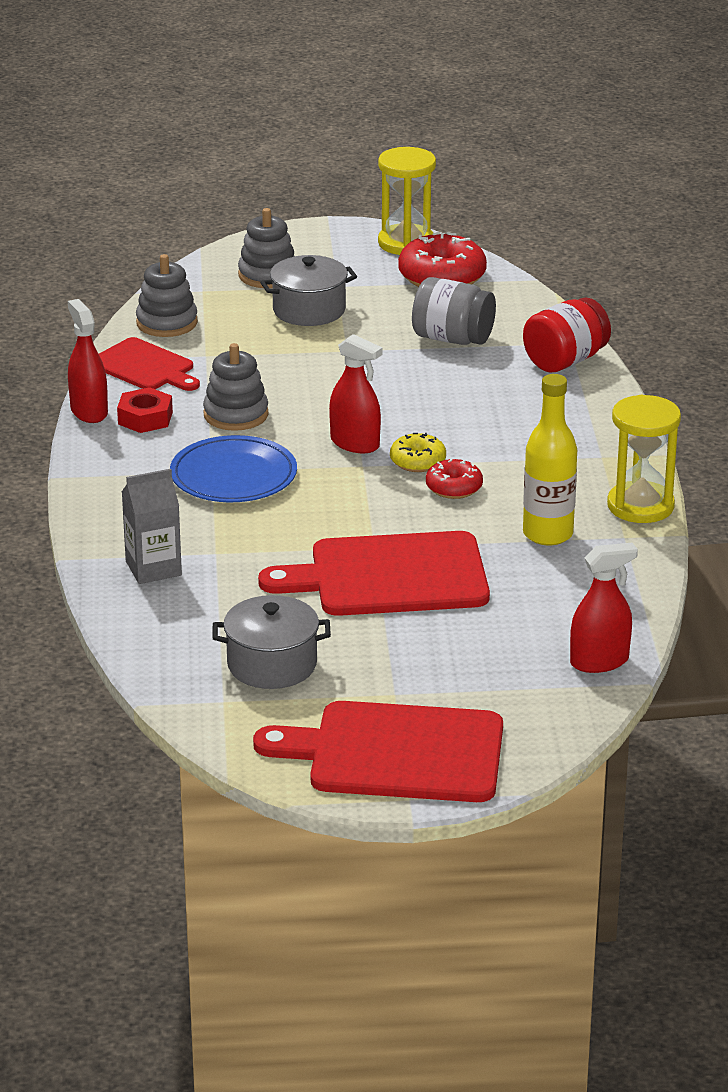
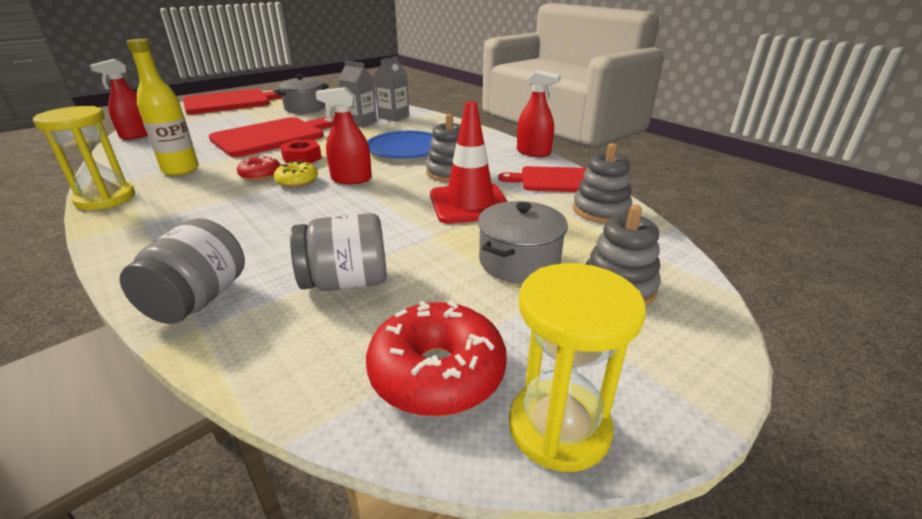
camera: 145 degrees right, 0 degrees up
(145, 418) = (498, 158): red nut -> red nut (302, 158)
(225, 569) = (360, 123): none -> grey carton
(273, 369) = (469, 204): none -> red traffic cone
(565, 361) = (198, 300): red jar -> grey jar

